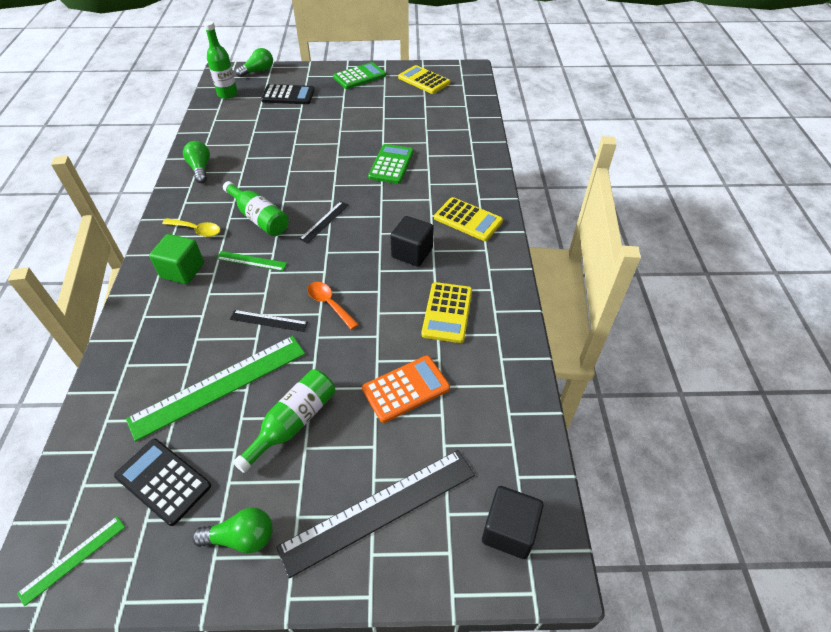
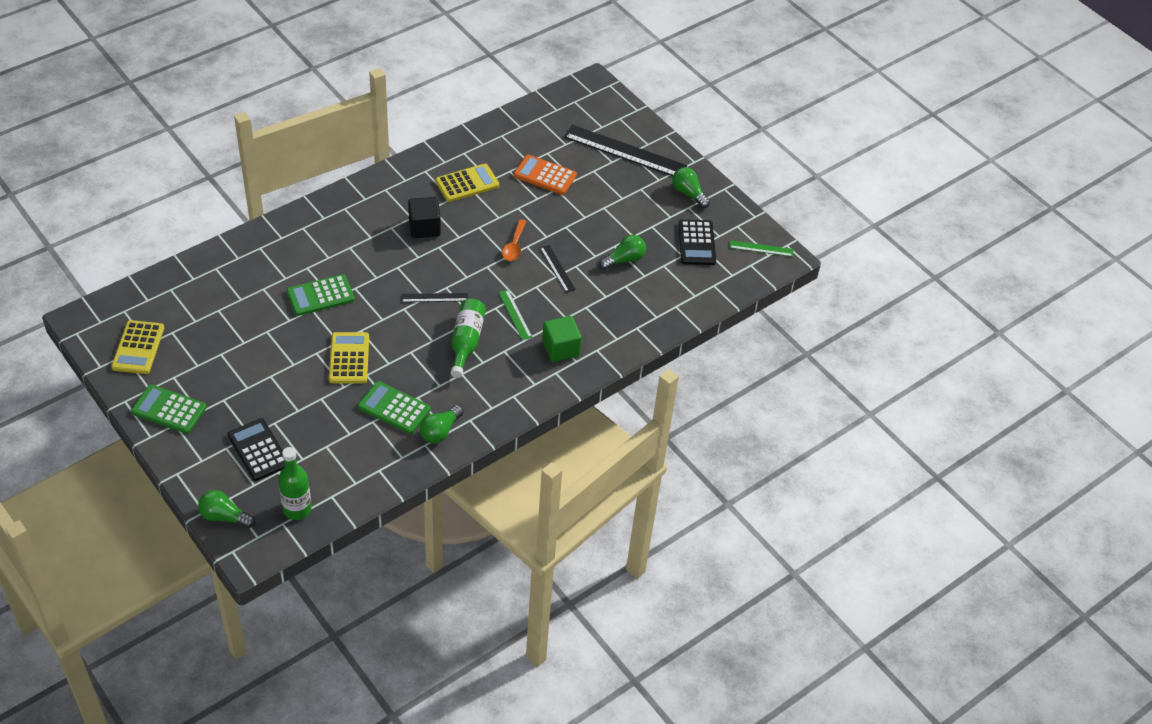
camera: 130 degrees left, 0 degrees up
(197, 230) = (515, 372): yellow spoon -> none
(219, 385) = (624, 260): green ruler -> green light bulb
(247, 157) = (394, 408): none -> green calculator
(293, 423) = (613, 211): green bottle -> none
(468, 219) = (358, 213): yellow calculator -> yellow calculator (349, 358)
(509, 530) = (588, 102): black cube -> none

